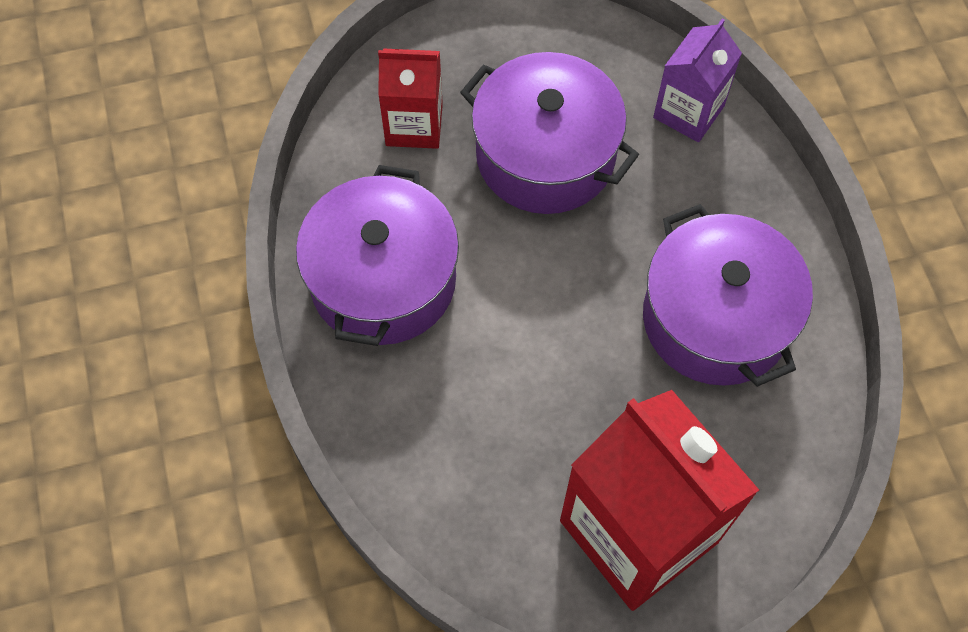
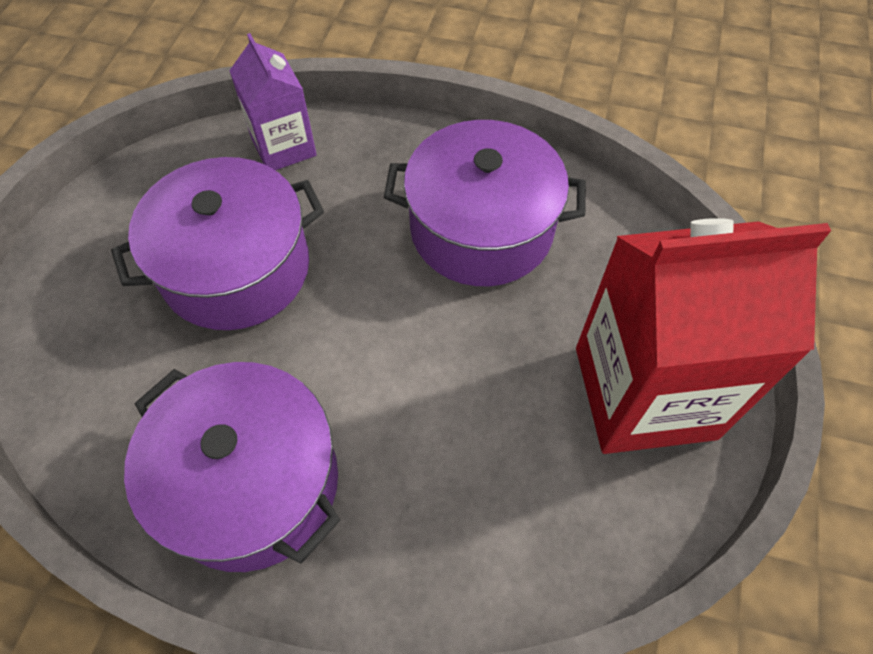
camera: 60 degrees left, 5 degrees down
(414, 125) = (110, 360): red carton -> none

